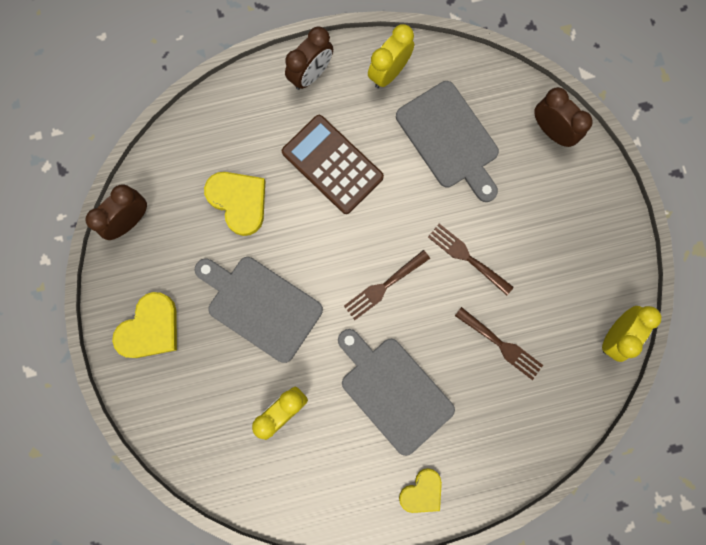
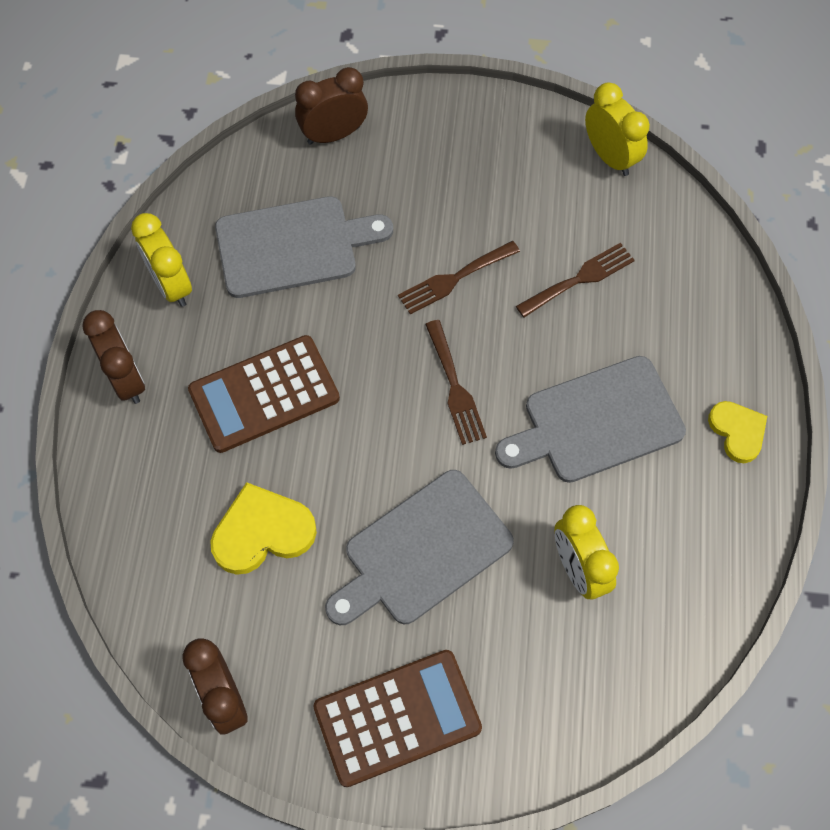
camera: 70 degrees left, 15 degrees down
(150, 328) = (397, 718): yellow heart -> brown calculator

